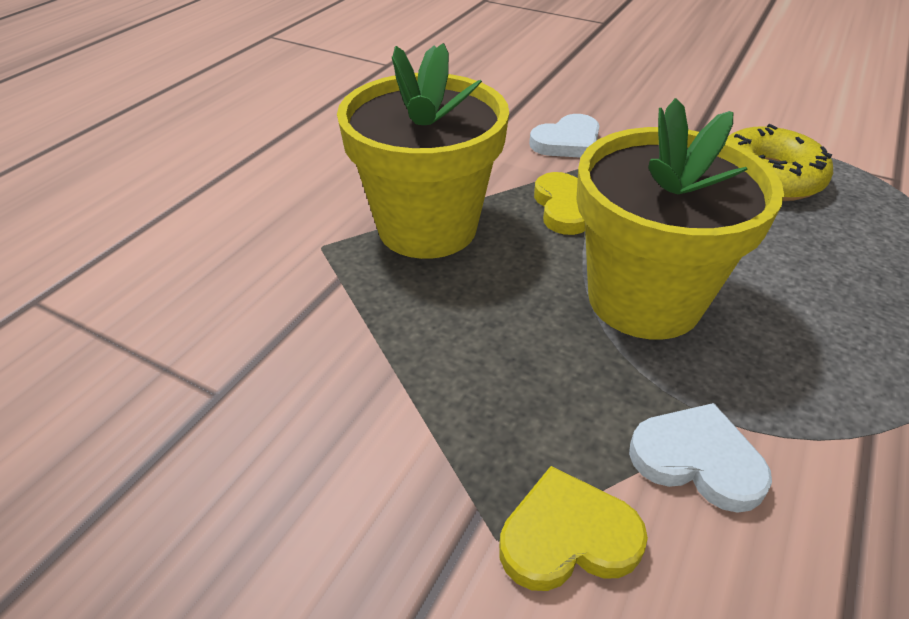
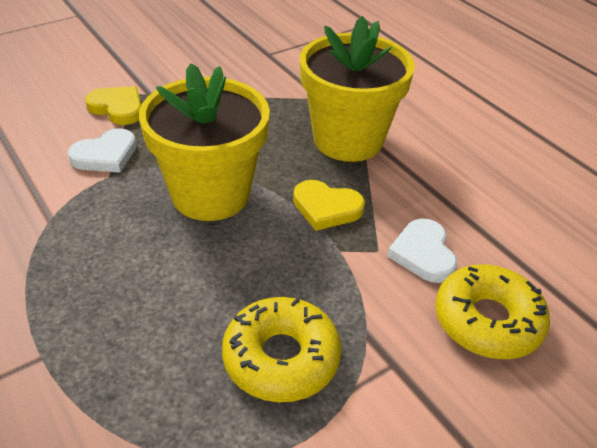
camera: 115 degrees right, 0 degrees up
(567, 536) = (117, 108): yellow heart -> yellow heart turned 75 degrees counterclockwise
(606, 105) = (487, 321): none -> yellow donut

